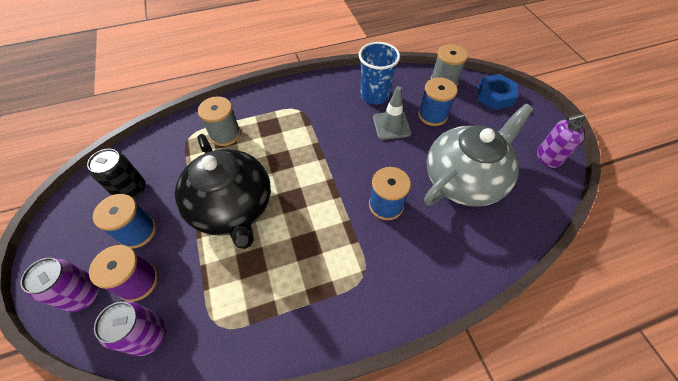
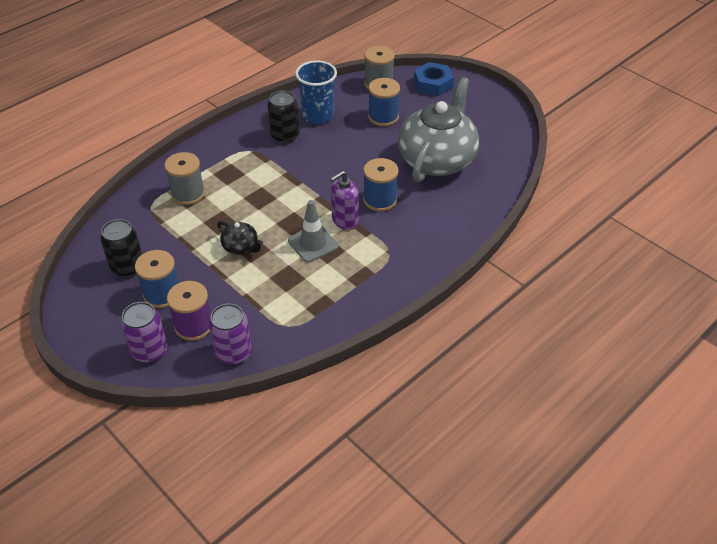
camera: 25 degrees left, 10 degrees down
(232, 208) = (241, 247): black teapot -> black teapot, size x0.42
(336, 105) = (285, 136): none -> black can
(391, 125) = (349, 137): grey traffic cone -> grey traffic cone (313, 244)
(547, 157) = (500, 121): purple soap dispenser -> purple soap dispenser (345, 221)

